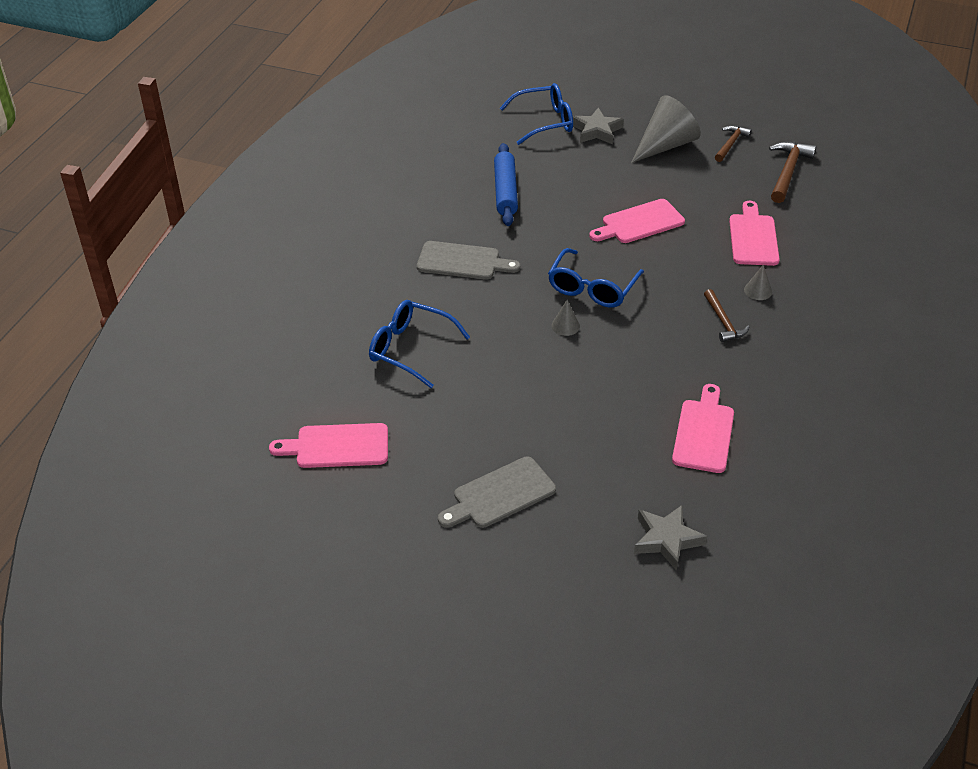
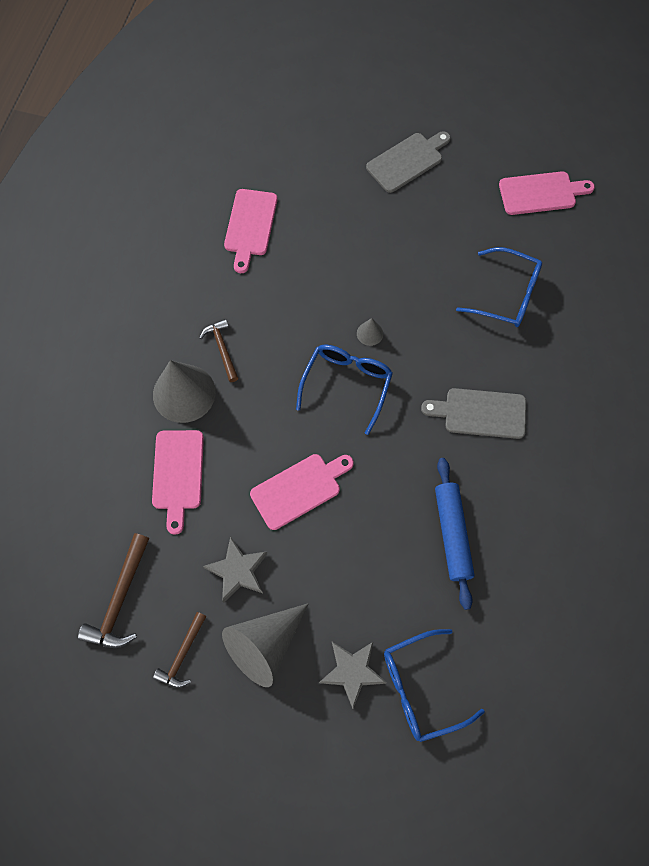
camera: 175 degrees right, 25 degrees up
(666, 539) = (284, 135): grey star -> grey star (238, 571)
(758, 291) = (184, 393): grey cone -> grey cone, size x2.29

